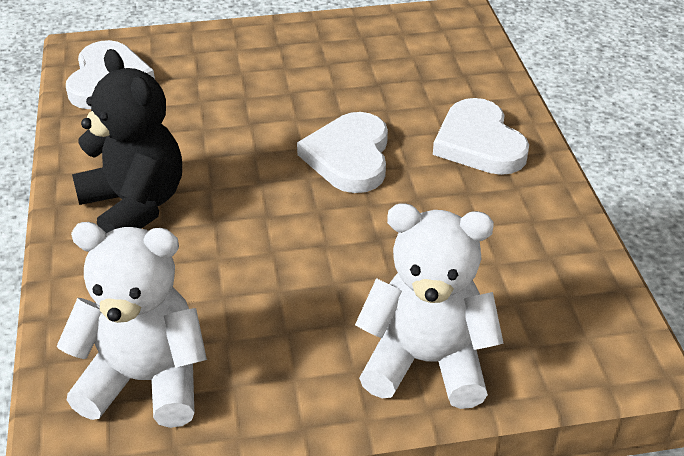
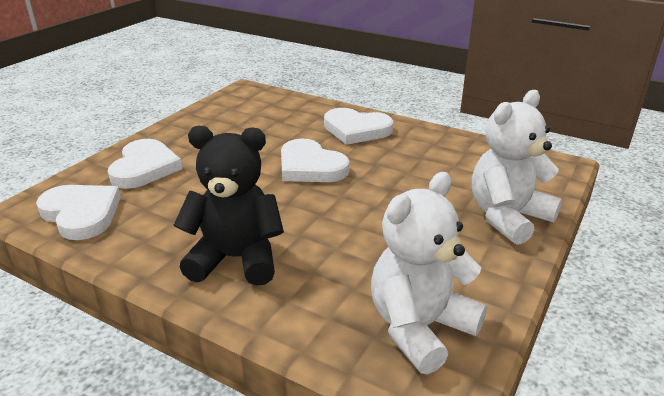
camera: 50 degrees left, 10 degrees down
(217, 61) = (144, 168): none -> white heart

